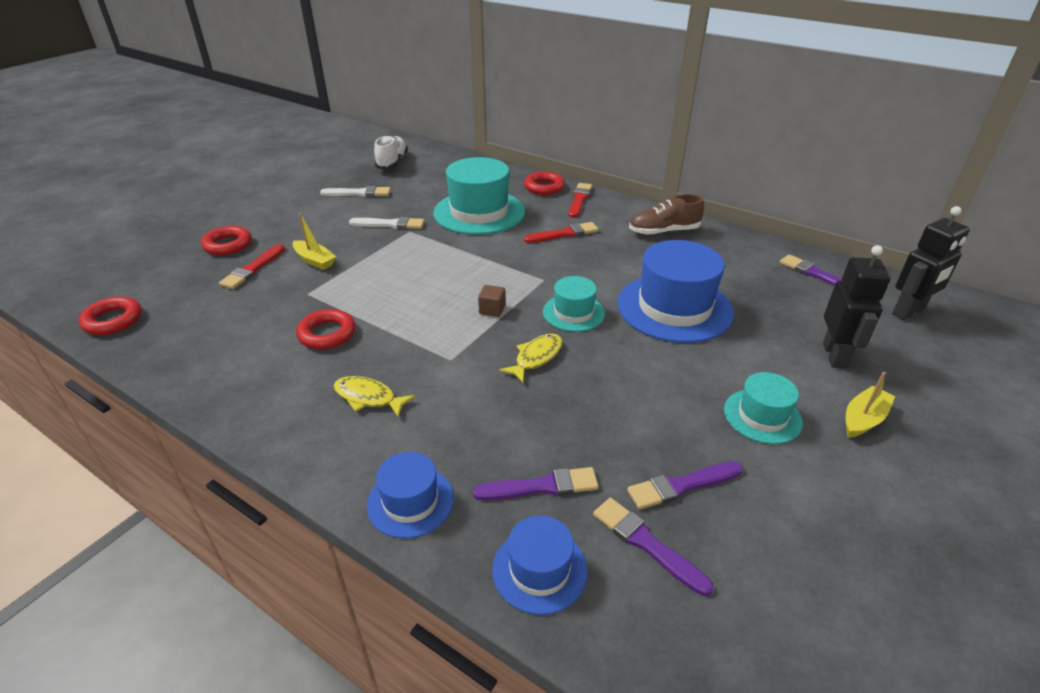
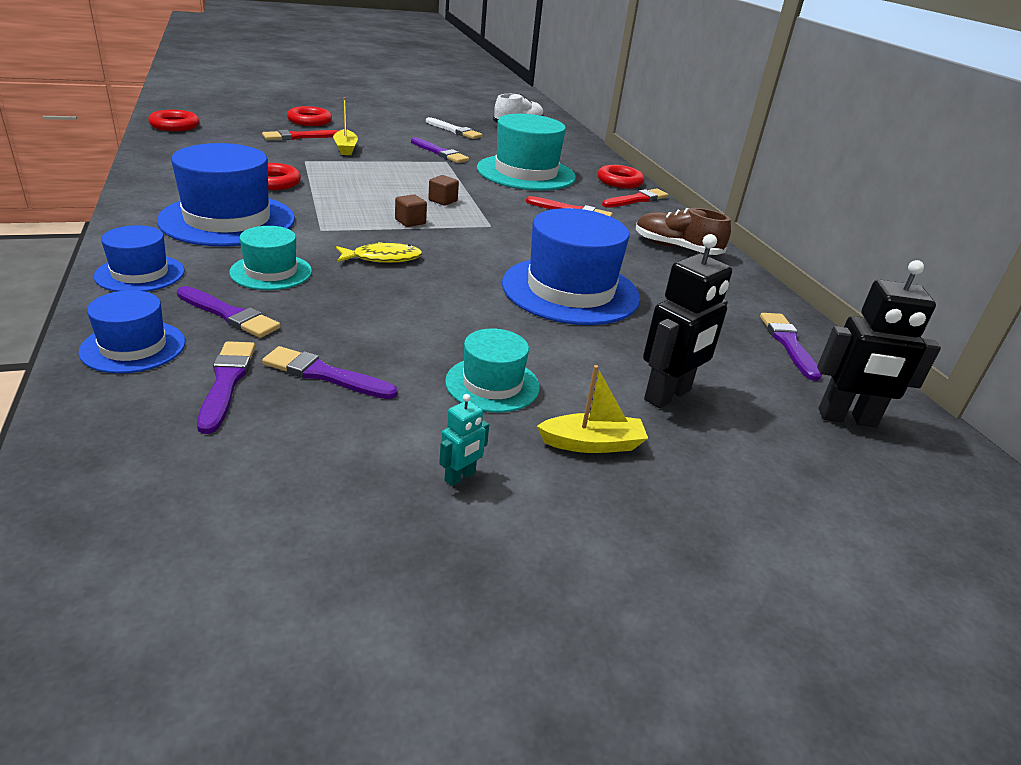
camera: 35 degrees right, 5 degrees down
(368, 397) = (227, 220): yellow fish -> blue hat
(390, 224) = (440, 153): white brush -> purple brush
(476, 274) = (443, 201): none -> brown cube
(573, 313) = (471, 252): turquoise hat -> turquoise hat (271, 272)
(859, 497) = (460, 477): none -> turquoise robot

